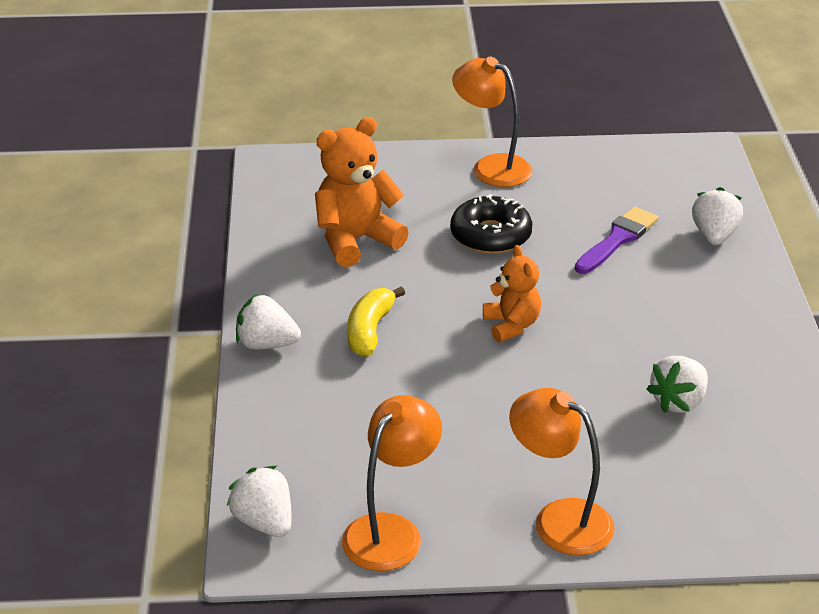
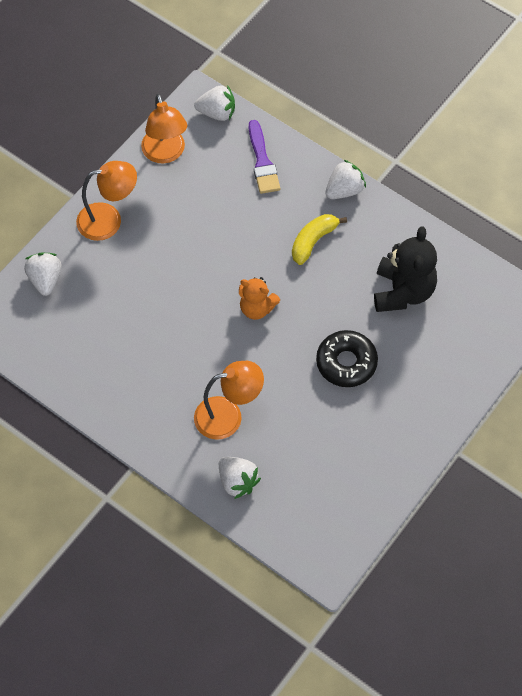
camera: 130 degrees right, 25 degrees up
(356, 240) = (403, 292): orange teddy bear -> black teddy bear
(369, 331) = (313, 241): yellow banana -> yellow banana turned 105 degrees counterclockwise
(491, 167) = (419, 422): orange lamp -> orange lamp (228, 416)
(617, 239) = (282, 426): purple brush -> purple brush (262, 162)
(678, 402) = (129, 333): white strawberry -> white strawberry (45, 280)

